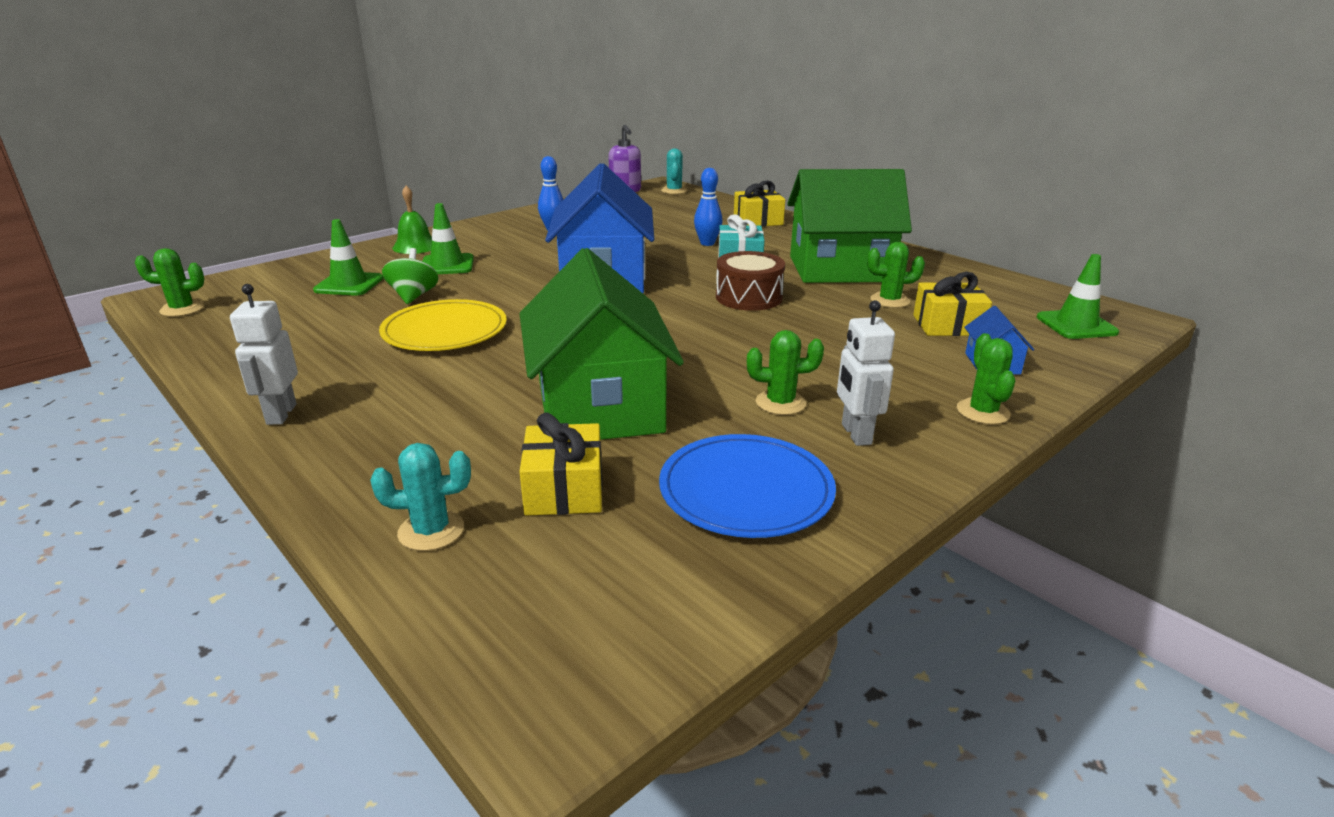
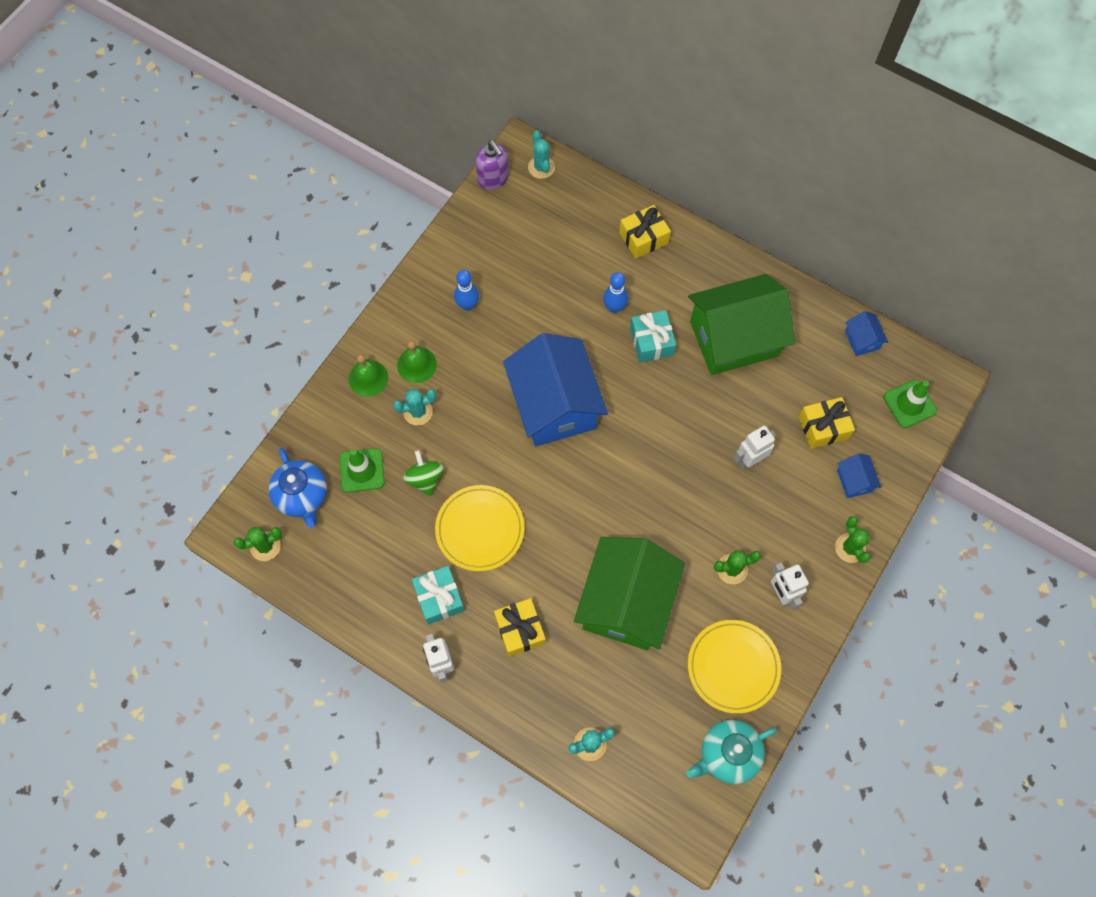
camera: 15 degrees left, 40 degrees up
(265, 289) = (302, 496): none -> blue teapot
(340, 366) = (439, 598): none -> turquoise gift
(447, 265) = (418, 412): green traffic cone -> turquoise cactus
(472, 246) = (416, 365): none -> green bell
(564, 489) = (640, 692): yellow gift -> yellow gift (520, 630)
(599, 406) = (626, 602): green house -> green house turned 45 degrees clockwise
(689, 594) = (727, 754): none -> turquoise teapot
(746, 490) = (733, 667): blue plate -> yellow plate
(748, 297) = (676, 414): brown drum -> none
(836, 332) = (749, 460): none -> white robot
(889, 300) = (779, 393): green cactus -> none
(1006, 285) = (862, 340): none -> blue house

